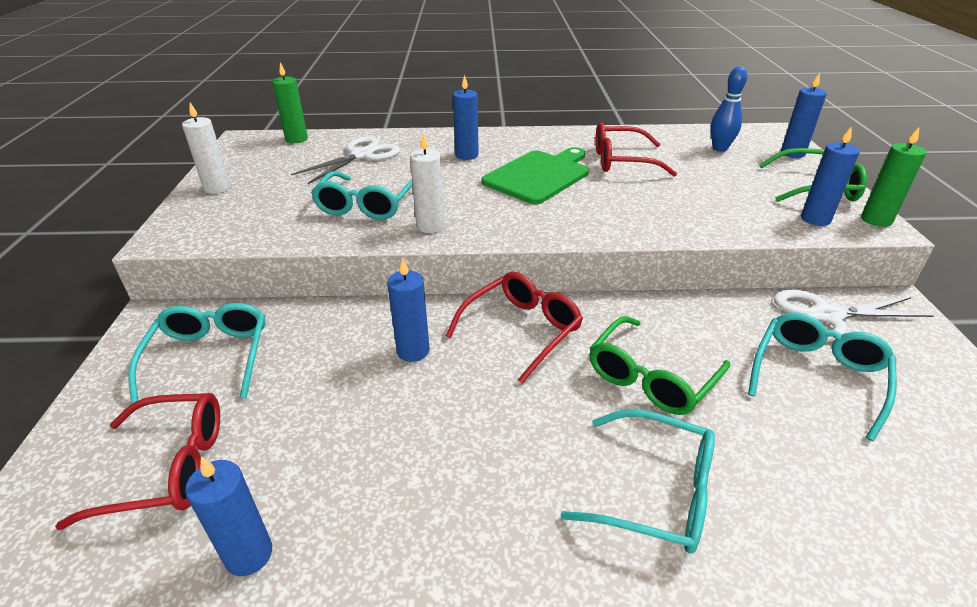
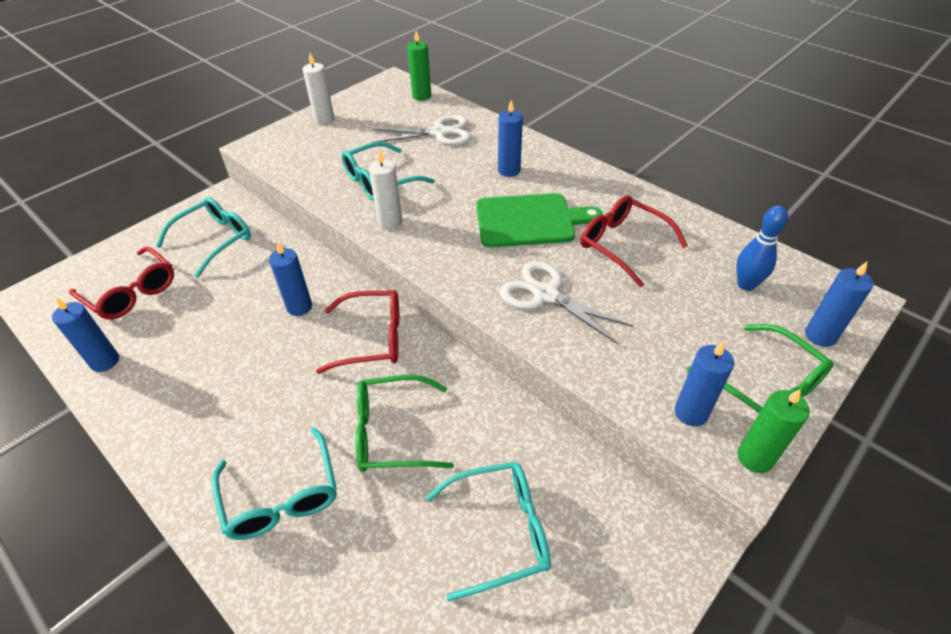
camera: 45 degrees right, 10 degrees up
(827, 315) = (600, 501): white scissors -> white scissors (546, 295)

